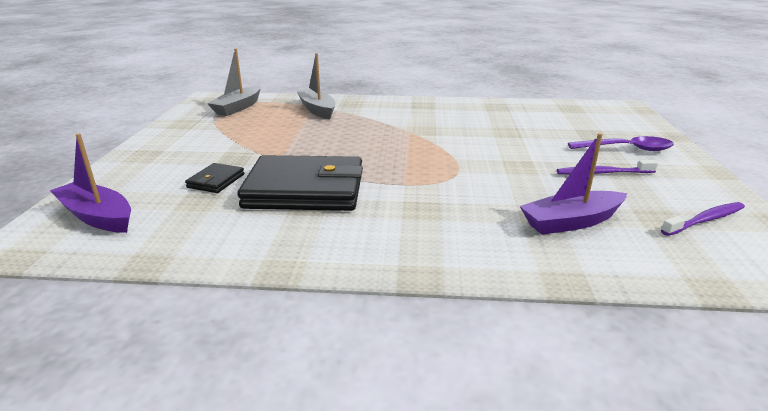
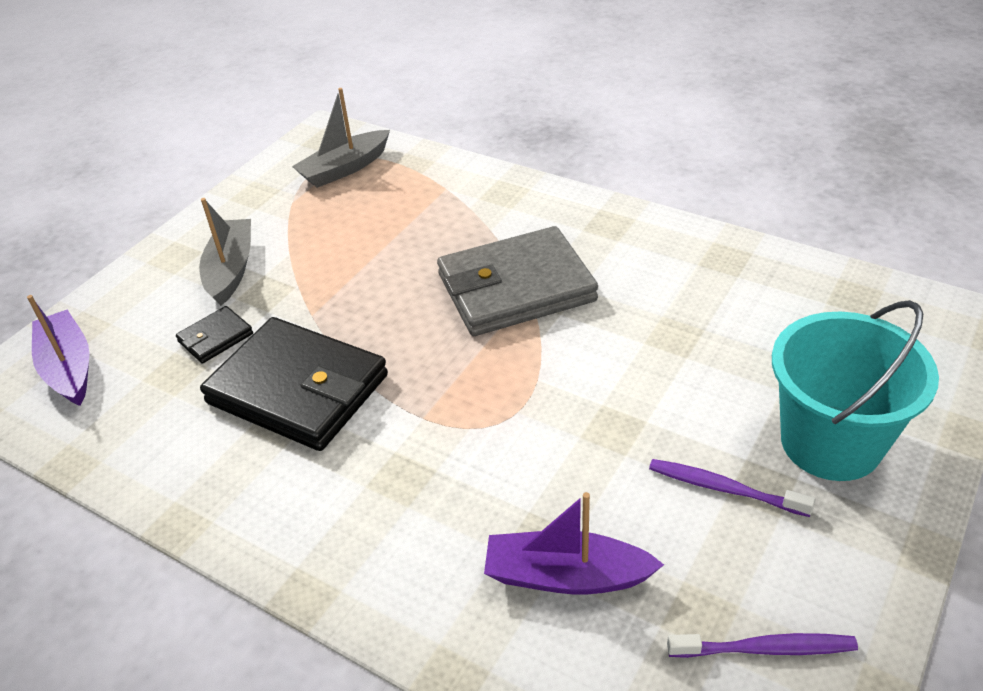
camera: 30 degrees right, 15 degrees up
(317, 109) = (443, 200): grey boat -> grey boat (231, 270)
(400, 131) = (516, 288): none -> grey wallet
(627, 149) = (830, 442): purple spoon -> turquoise bucket

